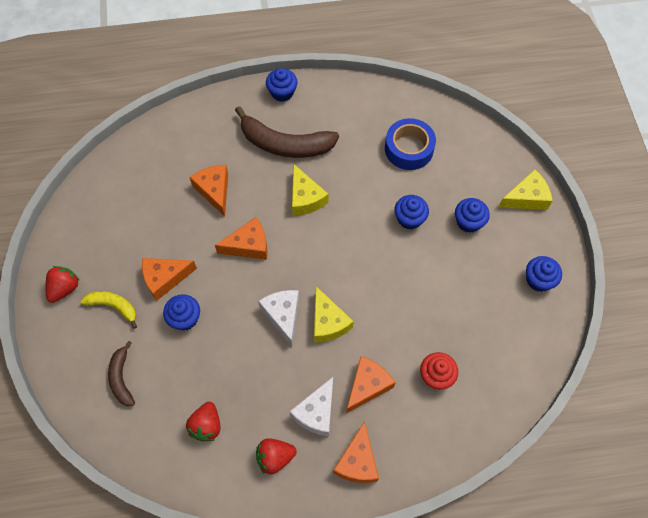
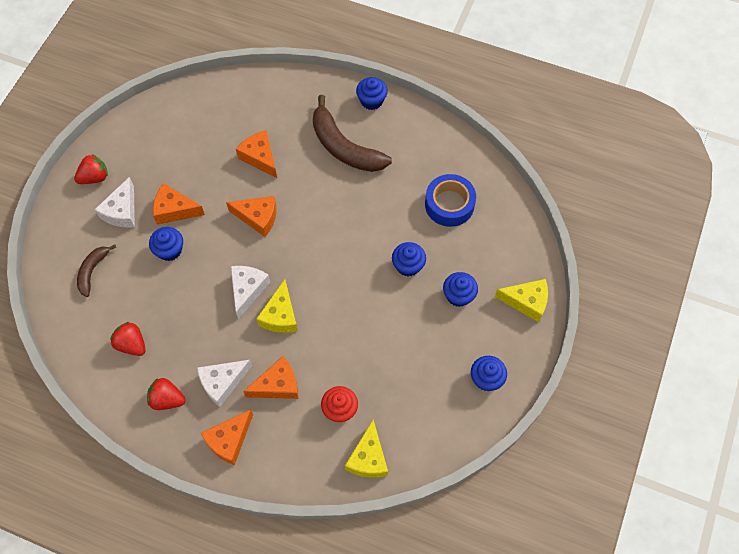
camera: 30 degrees right, 0 degrees up
(113, 306) = (122, 211): yellow banana -> white cheese
(206, 425) = (132, 344): red strawberry -> red strawberry turned 90 degrees clockwise
(214, 190) = (260, 157): orange cheese -> orange cheese turned 45 degrees counterclockwise
(305, 198) = (330, 202): yellow cheese -> yellow cheese (368, 458)

